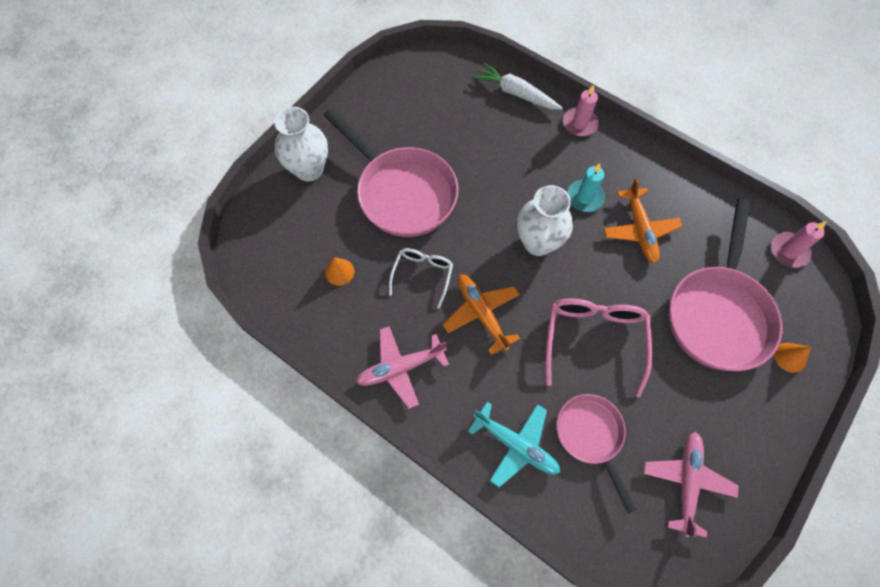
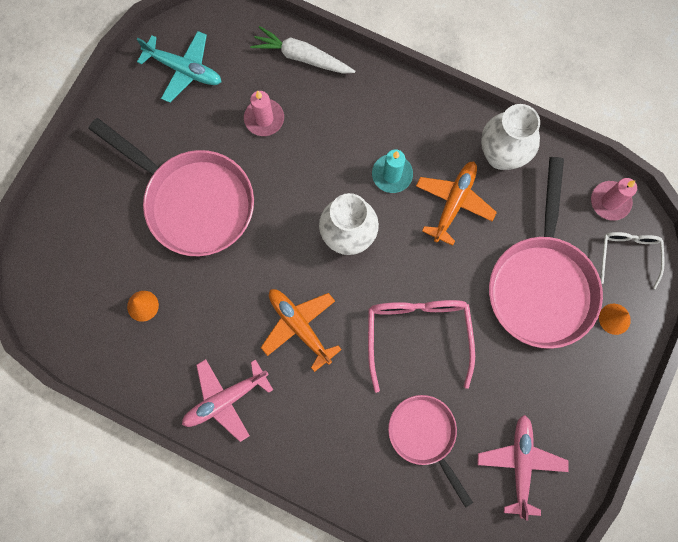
camera: 10 degrees left, 10 degrees up
(309, 169) = (86, 191): white vase -> white vase (501, 155)
(422, 275) = (231, 294): white glasses -> white glasses (628, 255)
(515, 445) = (352, 457): turquoise plane -> turquoise plane (184, 69)
(580, 123) = (377, 84): pink candle -> pink candle (264, 119)
(639, 229) = (453, 203): orange plane -> orange plane turned 135 degrees counterclockwise

